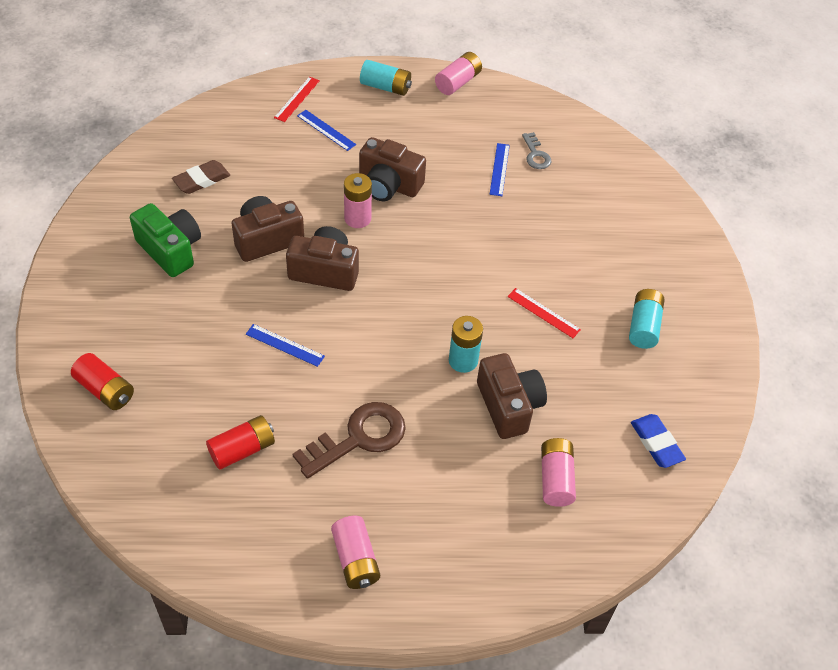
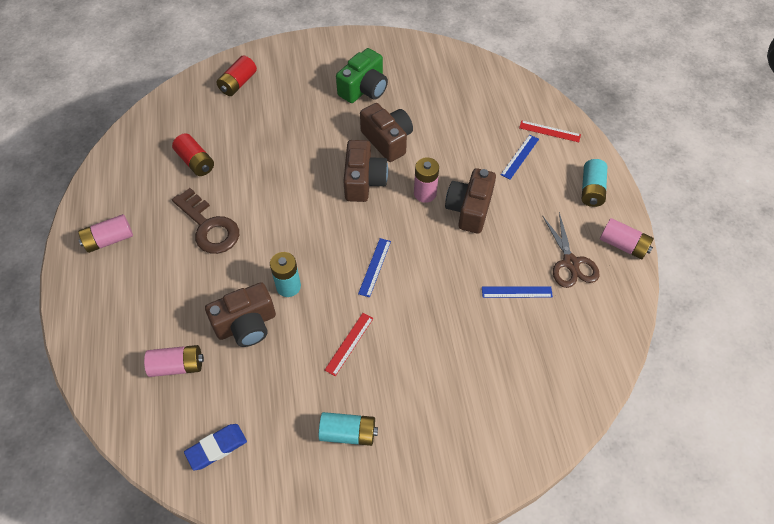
camera: 85 degrees right, 5 degrees up
(201, 180) = (437, 91): brown eraser -> none
(285, 345) = (288, 169): blue ruler -> blue ruler (375, 267)
(471, 123) = (570, 263): none -> brown scissors
(536, 155) = (547, 321): grey key -> none

